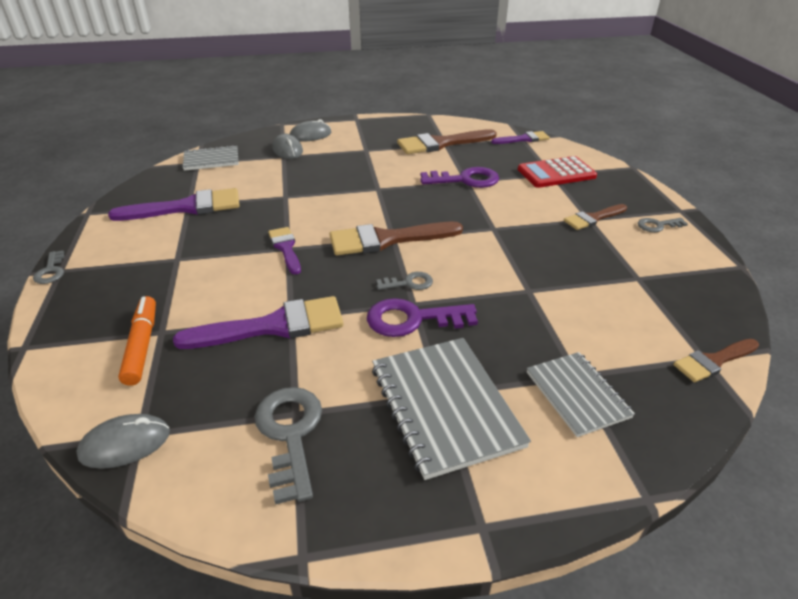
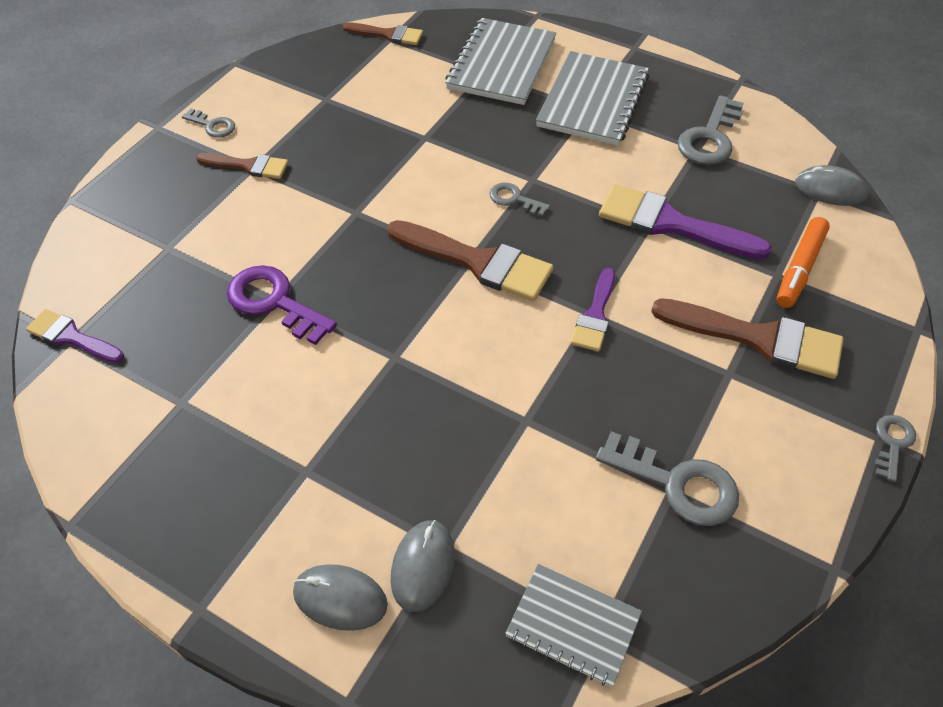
camera: 140 degrees left, 15 degrees up
(186, 207) = (677, 483): purple brush -> grey key
(412, 319) = (548, 166): purple key -> none
(441, 143) = (186, 407): brown brush -> brown brush (758, 338)
(556, 173) = (162, 245): red calculator -> none
(577, 395) = (502, 64): grey notebook -> grey notebook, size x1.61

